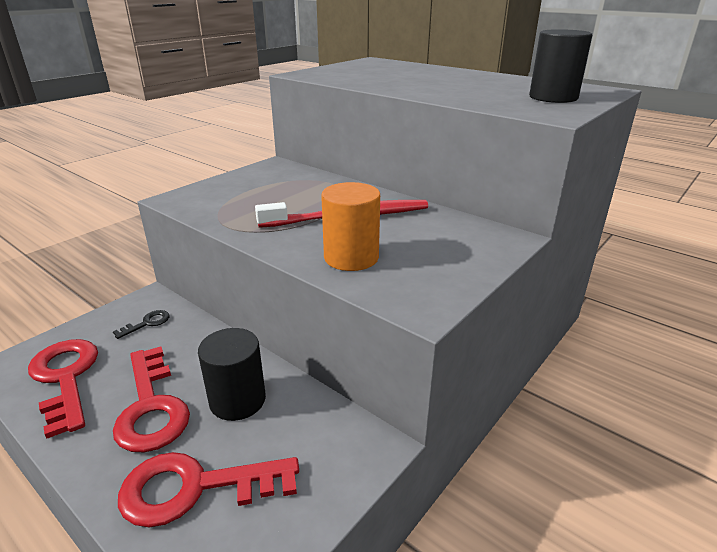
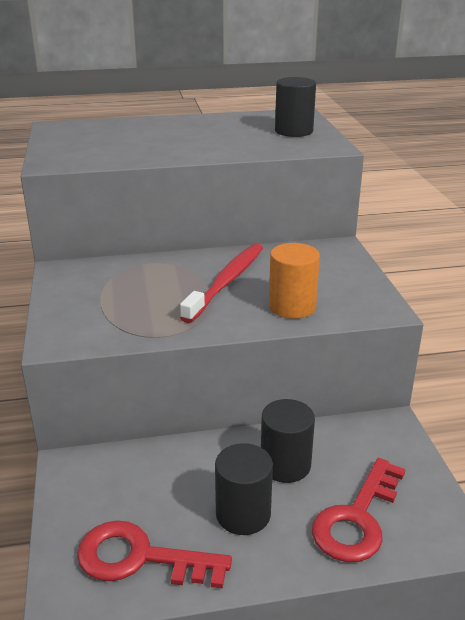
camera: 50 degrees left, 0 degrees up
(147, 323) = (113, 479): black key -> none
(151, 406) = (243, 514): red key -> black cylinder

